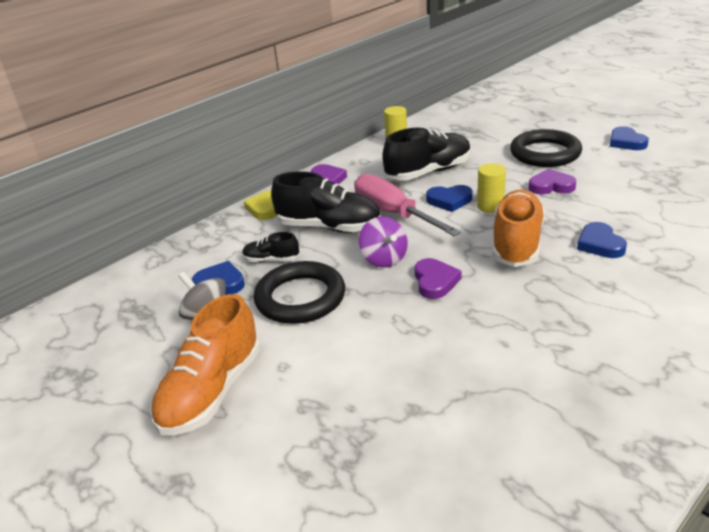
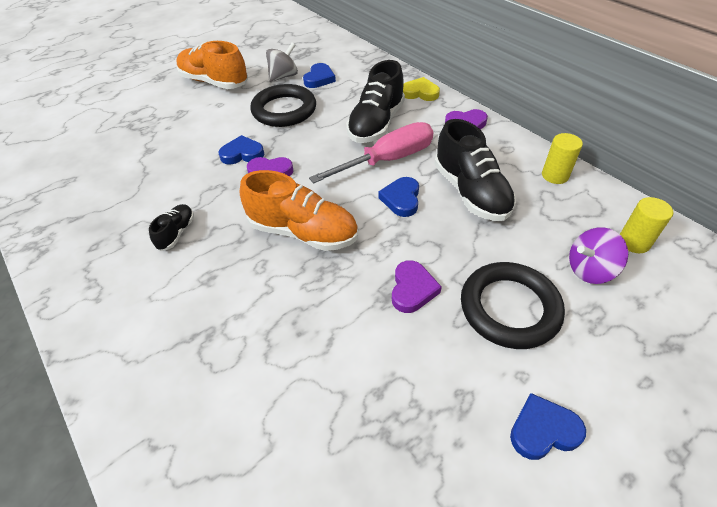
camera: 95 degrees right, 15 degrees up
(271, 260) = (338, 97): black shoe -> black shoe (176, 233)
(384, 259) = (314, 149): purple spinning top -> purple spinning top (589, 270)
(490, 206) = (380, 227): yellow cylinder -> yellow cylinder (634, 242)
(600, 244) = (273, 295): blue heart -> blue heart (242, 154)

